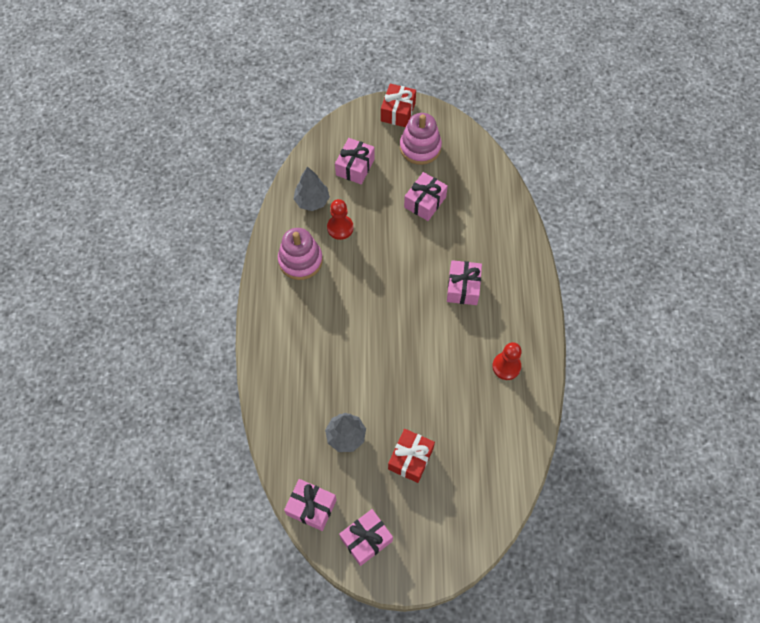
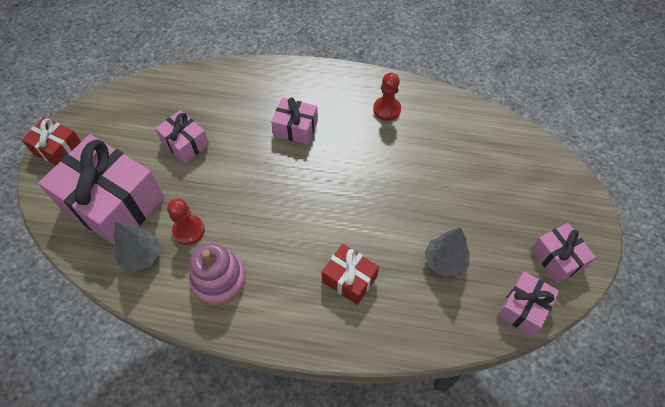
camera: 80 degrees left, 5 degrees down
(355, 167) = (113, 203): pink gift -> pink gift, size x1.98
(410, 458) = (473, 204): red gift -> red gift (349, 279)
(420, 147) = (115, 136): pink stacking toy -> none

